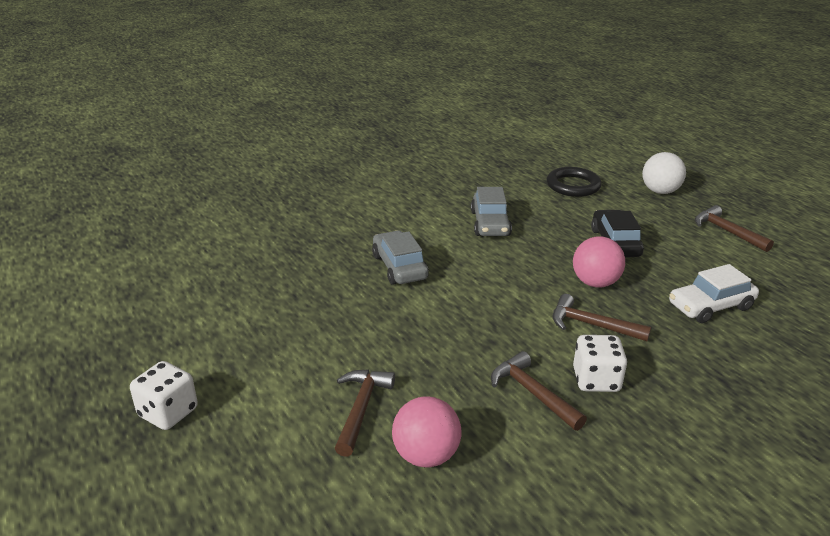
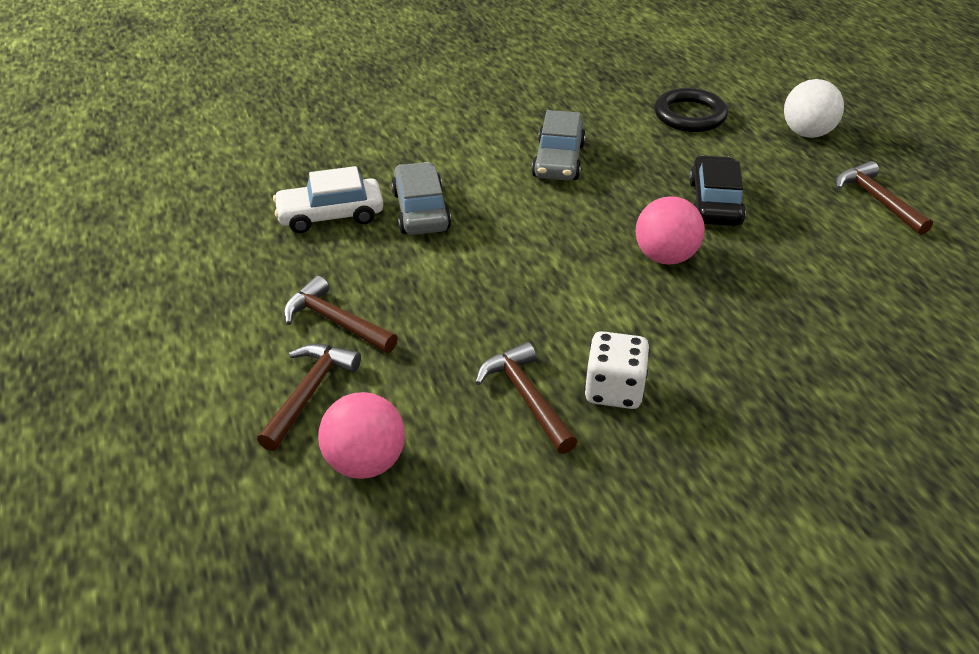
camera: 10 degrees right, 10 degrees up
(168, 412) = (87, 370): white dice -> none
(591, 325) = (637, 315): brown hammer -> brown hammer (335, 321)
(710, 306) = (808, 305): white car -> white car (330, 215)

